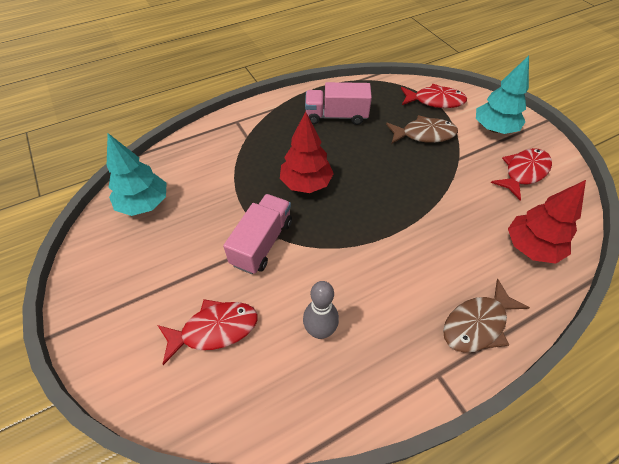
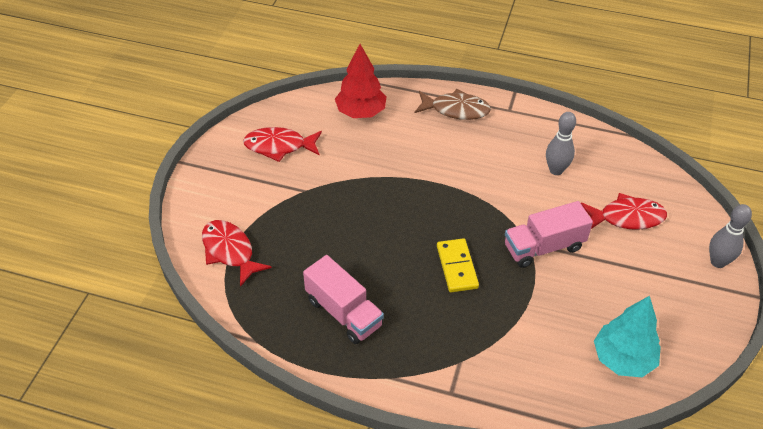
camera: 135 degrees left, 5 degrees down
(99, 348) = (718, 262): none -> grey bowling pin
(214, 329) = (627, 217): red fish -> red fish turned 150 degrees clockwise
(306, 183) = (457, 267): red tree -> yellow domino
(424, 134) = (296, 229): brown fish -> none
(494, 129) = (233, 188): turquoise tree -> none

